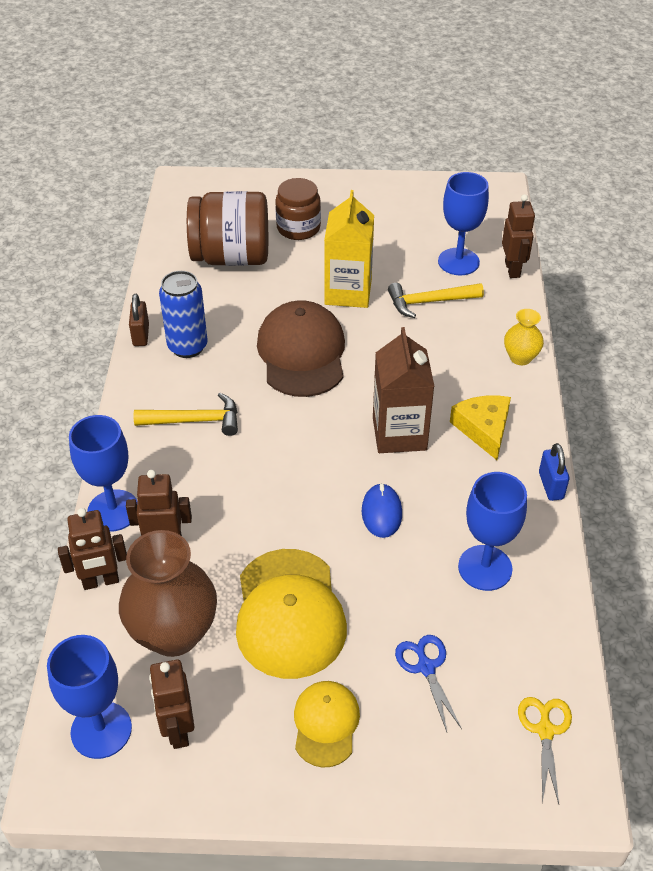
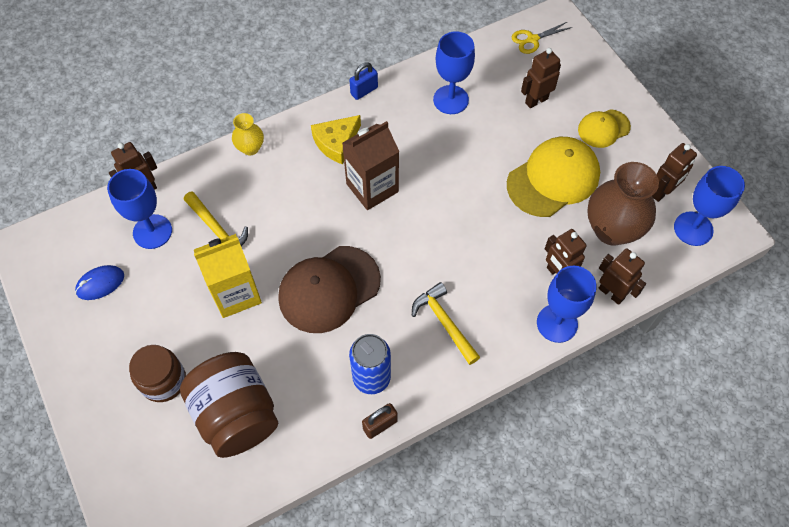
camera: 120 degrees left, 15 degrees up
(381, 512) = (446, 167): blue mouse -> blue mouse (100, 283)
(426, 667) = (536, 100): blue scissors -> brown robot

